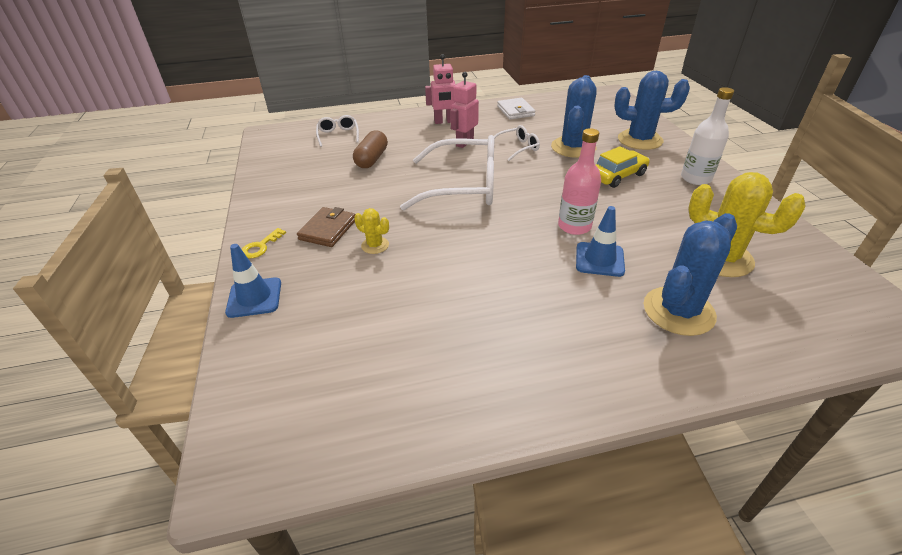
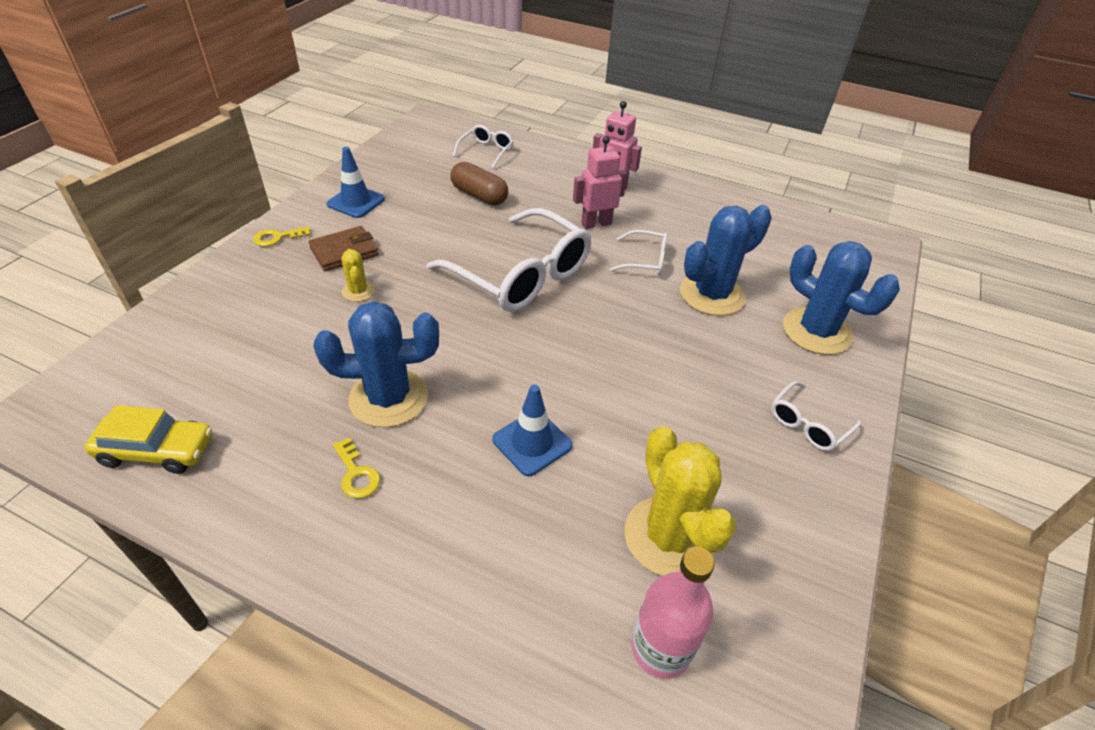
camera: 35 degrees right, 5 degrees up
(254, 297) = (215, 283): blue traffic cone -> blue traffic cone (356, 202)
(372, 159) = (479, 195): brown capsule -> brown capsule turned 75 degrees clockwise
(515, 111) = (714, 211): white wallet -> none
(535, 337) = (356, 474): none -> yellow key
(574, 226) = (564, 389): pink bottle -> pink bottle (660, 648)
(617, 176) = (709, 360): yellow car -> yellow car (157, 450)
(678, 311) = (523, 555): blue cactus -> blue cactus (388, 398)
(695, 178) = (808, 424): white bottle -> white glasses

